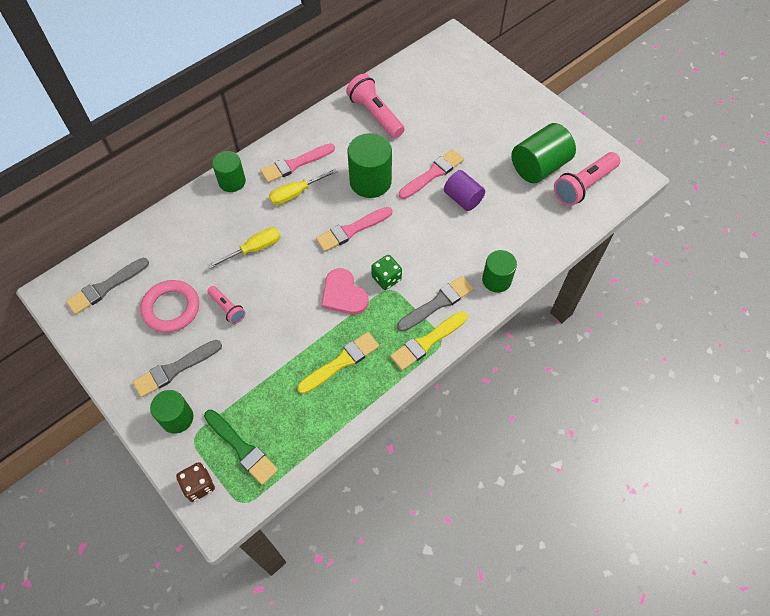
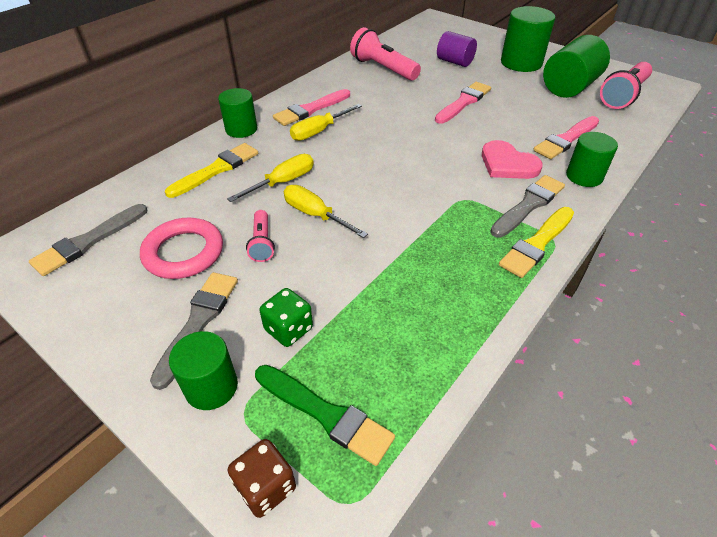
camera: 10 degrees left, 15 degrees down
(175, 369) = (198, 322): grey brush -> grey brush turned 150 degrees clockwise
(227, 308) = (262, 243): pink flashlight -> pink flashlight turned 45 degrees clockwise
(271, 287) = (315, 215): none -> yellow screwdriver
(341, 362) = (436, 280): yellow brush -> yellow brush (217, 169)
(343, 294) = (409, 211): pink heart -> pink heart (507, 164)
(351, 230) = (395, 153): pink brush -> pink brush (566, 139)
(370, 181) = (399, 114): green cylinder -> green cylinder (521, 63)
(386, 278) = (455, 190): green dice -> green dice (288, 329)
(463, 199) = (506, 117): purple cylinder -> purple cylinder (454, 62)

